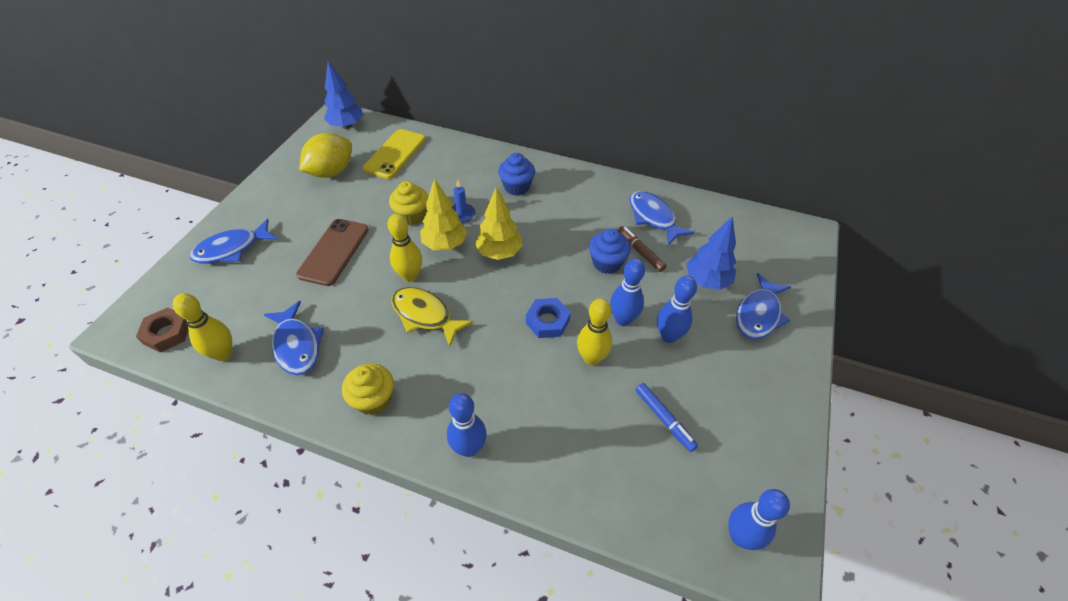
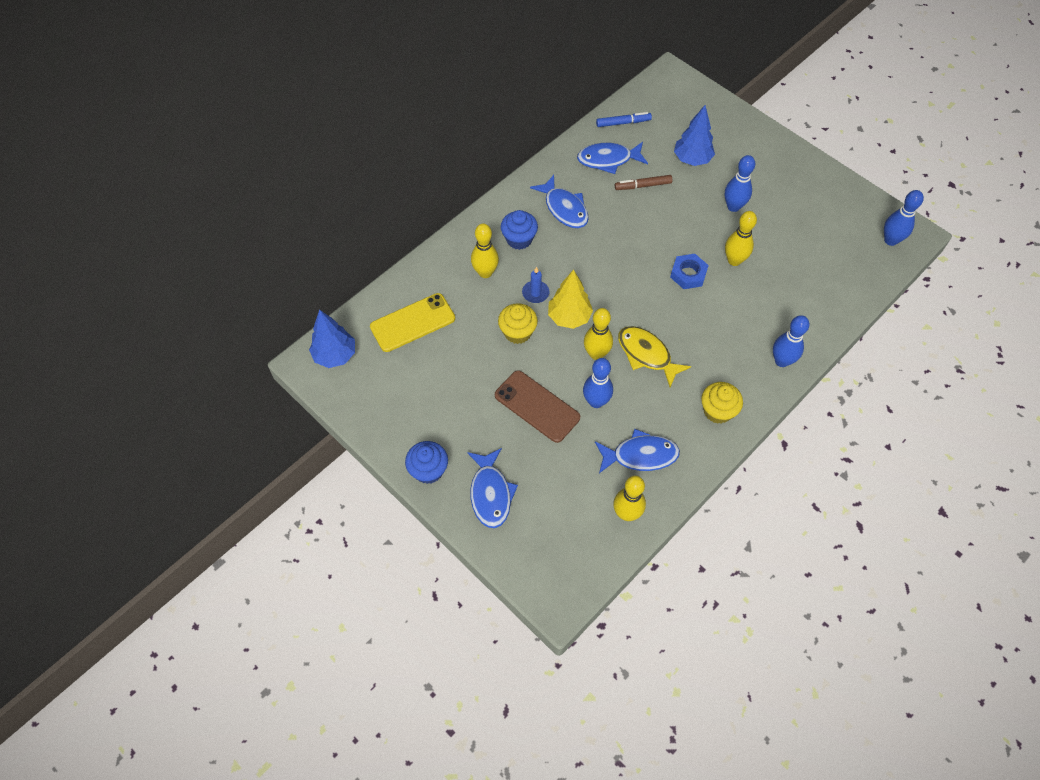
camera: 65 degrees left, 10 degrees up
(167, 333) = (582, 558): brown nut -> none
(331, 172) = (412, 386): yellow lemon -> none
(395, 154) = (413, 323): yellow phone -> yellow phone turned 75 degrees counterclockwise
(425, 315) = (647, 354): yellow fish -> yellow fish turned 75 degrees clockwise
(468, 178) = (485, 272): none -> yellow bowling pin
(499, 253) = (598, 281): yellow tree -> none
(607, 263) = (645, 212): blue cupcake -> blue cupcake (428, 470)
(623, 319) = (706, 227): blue bowling pin -> blue bowling pin (596, 401)
(664, 419) = (800, 241): blue marker -> blue marker (623, 123)
(758, 314) = (735, 146): blue fish -> blue fish (564, 208)

